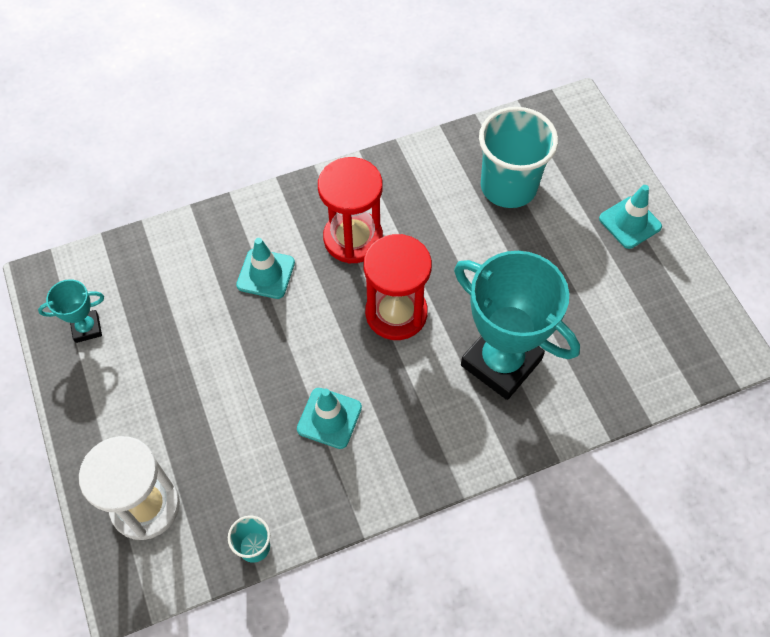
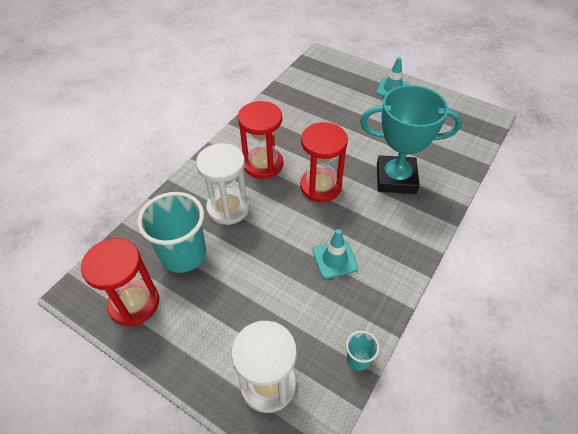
camera: 35 degrees left, 10 degrees down
(87, 328) = (134, 303): turquoise trophy -> red hourglass
(266, 274) = (228, 208): turquoise traffic cone -> white hourglass
(508, 186) = (321, 102): turquoise cup -> turquoise cup (183, 254)

